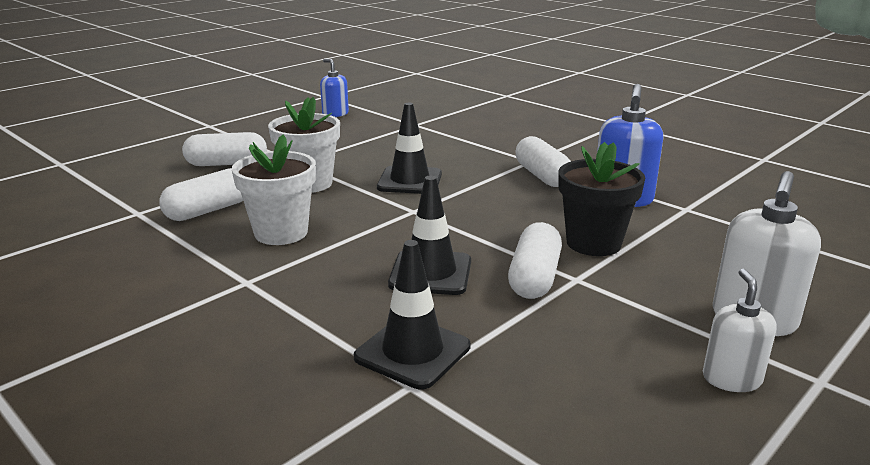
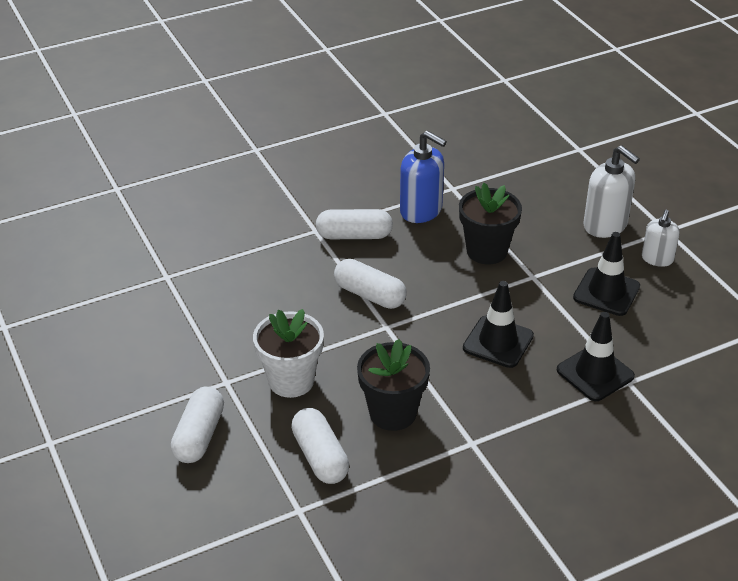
camera: 70 degrees left, 15 degrees up
(281, 233) = (393, 413): white flower pot -> black flower pot
(335, 114) = (85, 329): blue soap dispenser -> none
(409, 181) = (321, 314): black traffic cone -> black traffic cone (606, 292)
(534, 278) = (524, 294): white capsule -> white capsule (369, 295)
(731, 379) = (657, 259): white soap dispenser -> white soap dispenser turned 90 degrees counterclockwise

